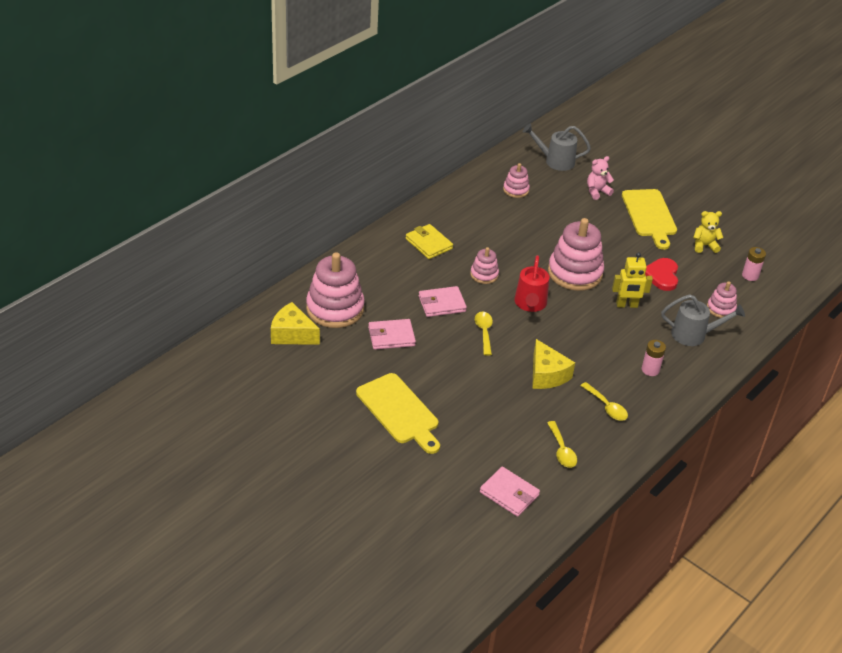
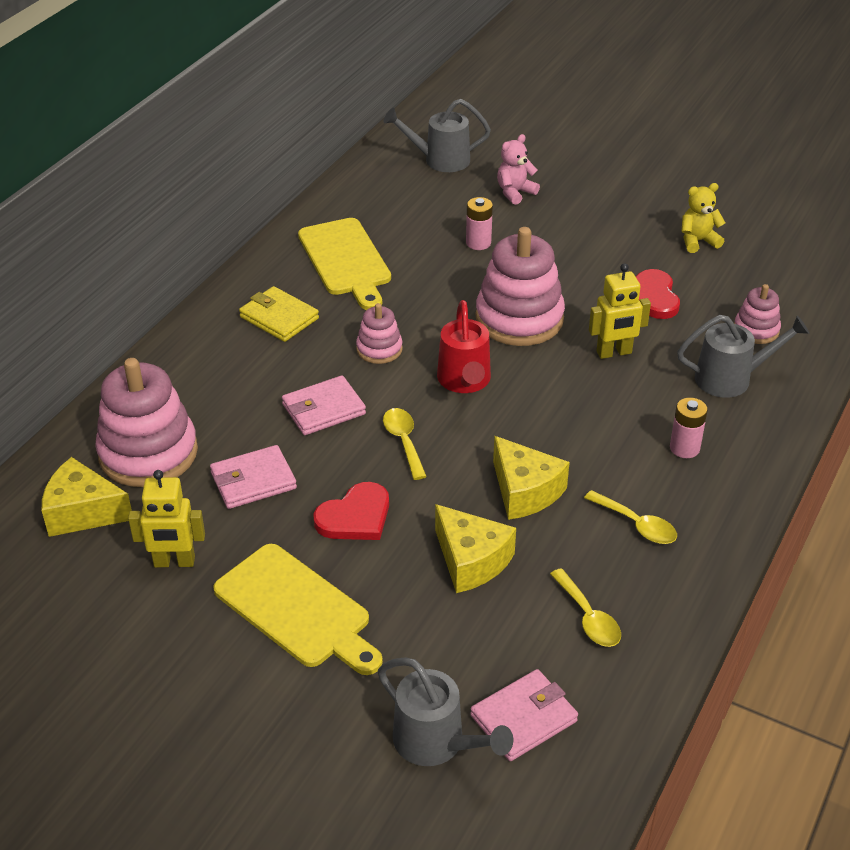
camera: 10 degrees left, 0 degrees up
(337, 372) = (174, 562): none -> yellow robot
(444, 368) = (355, 517): none -> red heart
(458, 496) = (437, 743): none -> grey watering can
(504, 406) = (471, 561): none -> yellow cheese
(509, 494) = (523, 718): pink wallet -> pink wallet turned 60 degrees counterclockwise
(516, 190) = (393, 212): pink stacking toy -> none
(649, 215) = (603, 213): yellow cutting board -> yellow cutting board (346, 260)
(750, 275) = (780, 272): pink battery -> pink battery (478, 243)

